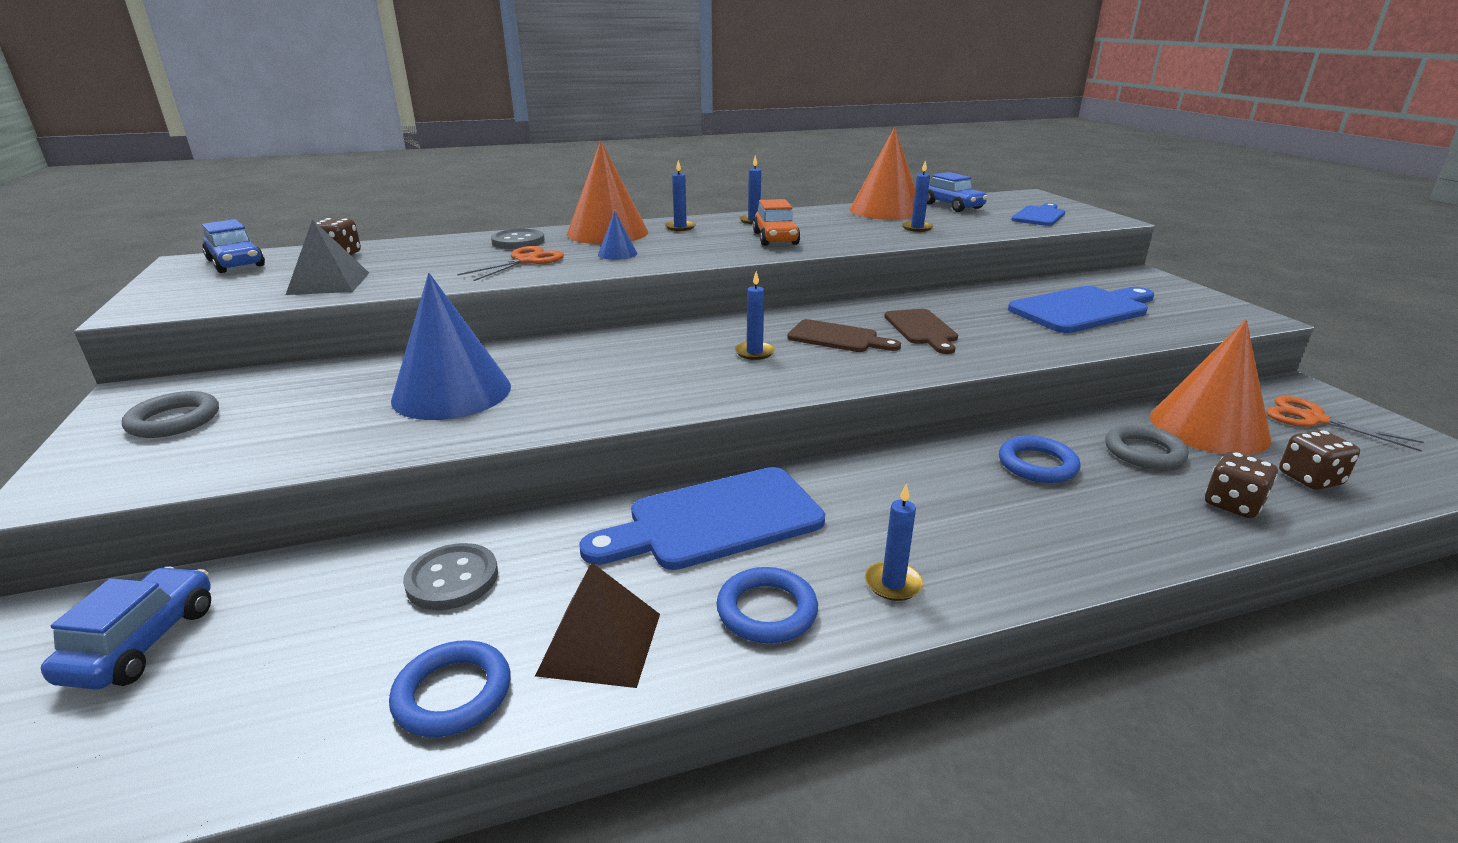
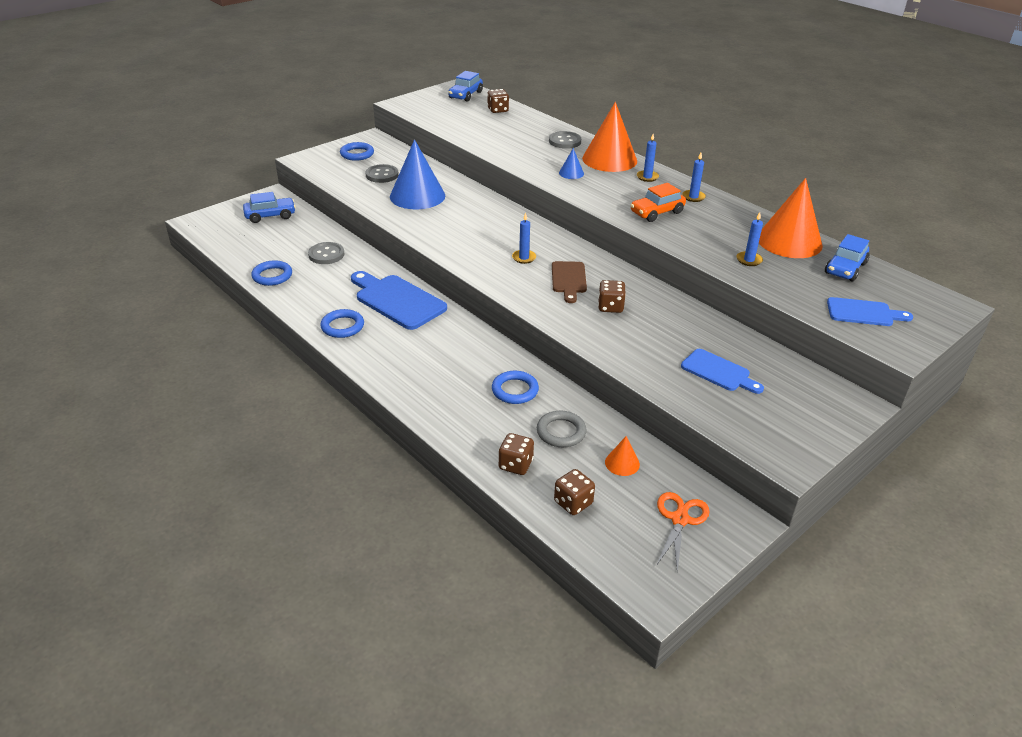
camera: 65 degrees right, 10 degrees up
(174, 420) = (357, 154): grey ring -> blue ring
(314, 410) = (382, 175): none -> grey button
(329, 283) = (458, 123): grey pyramid -> none
(525, 261) = (533, 154): orange scissors -> none
(600, 643) = (307, 295): brown pyramid -> none
(893, 584) = (376, 354): blue candle -> none
(922, 329) = (610, 307): brown cutting board -> brown dice
(1083, 309) = (718, 372): blue cutting board -> blue cutting board, size x0.61
(1208, 427) = (622, 463): orange cone -> orange cone, size x0.44

